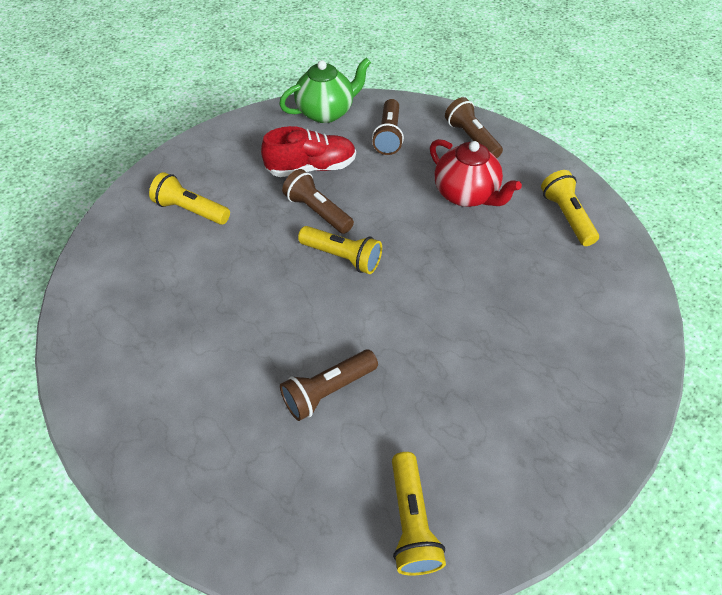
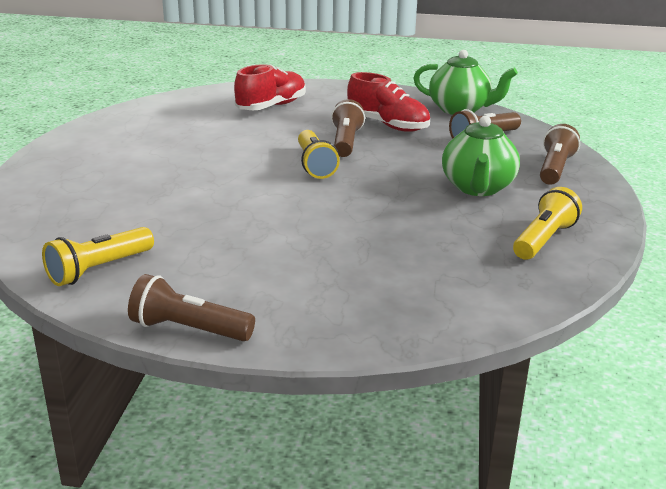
camera: 50 degrees right, 25 degrees down
(191, 210) = (271, 106): yellow flashlight -> red shoe
(328, 391) = (178, 202): brown flashlight -> brown flashlight (188, 329)
(466, 195) = (477, 188): red teapot -> green teapot

